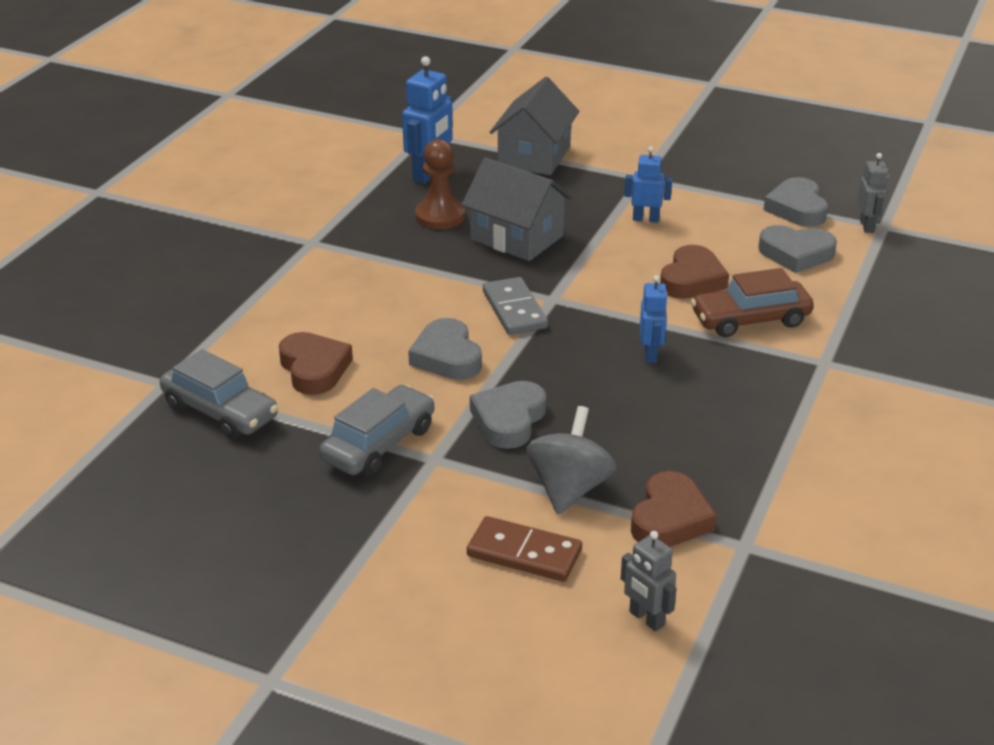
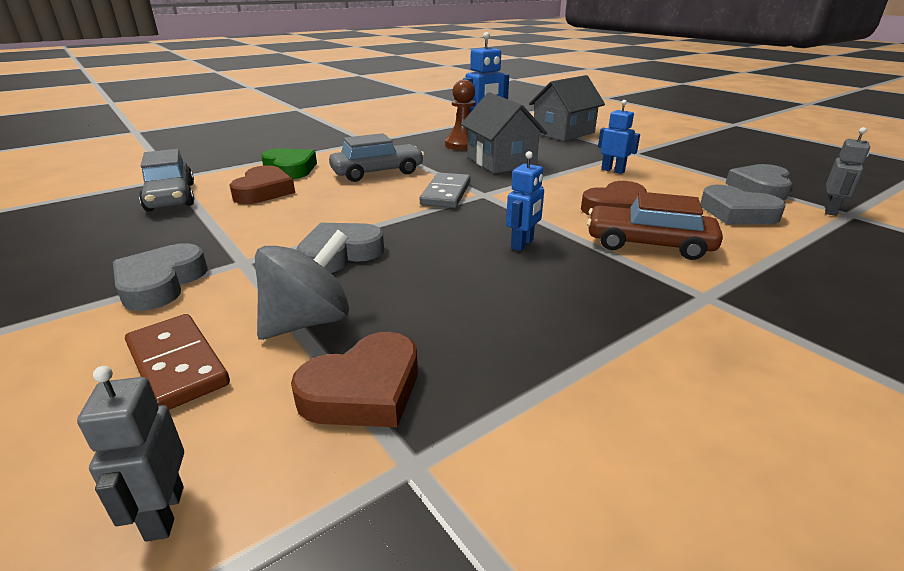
camera: 30 degrees right, 5 degrees down
(289, 324) = (290, 169): none -> green heart
(379, 444) = (224, 241): grey car -> grey car (377, 172)
(447, 357) = (358, 206): grey heart -> grey heart (160, 283)

